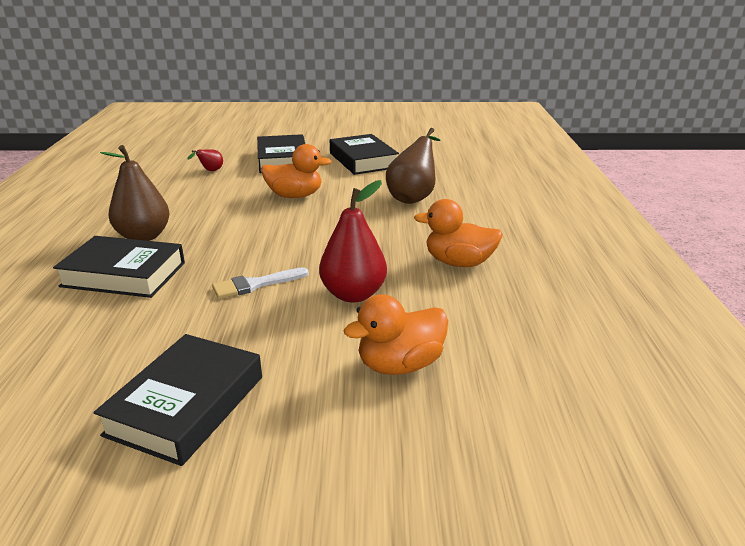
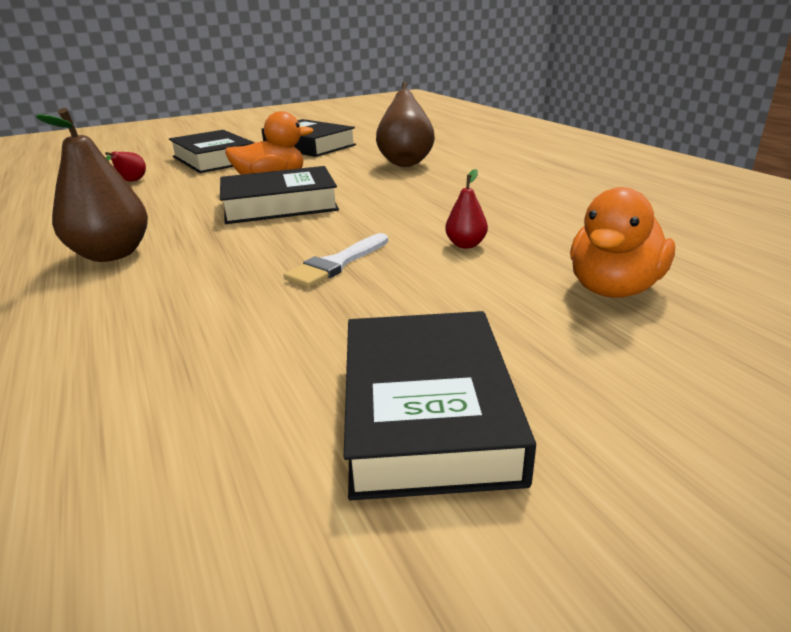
camera: 25 degrees left, 0 degrees up
(124, 274) = (130, 298): black book -> black book (279, 205)
(353, 294) = (465, 245): red pear -> red pear, size x0.49
(459, 263) = (530, 197): orange duck -> none

